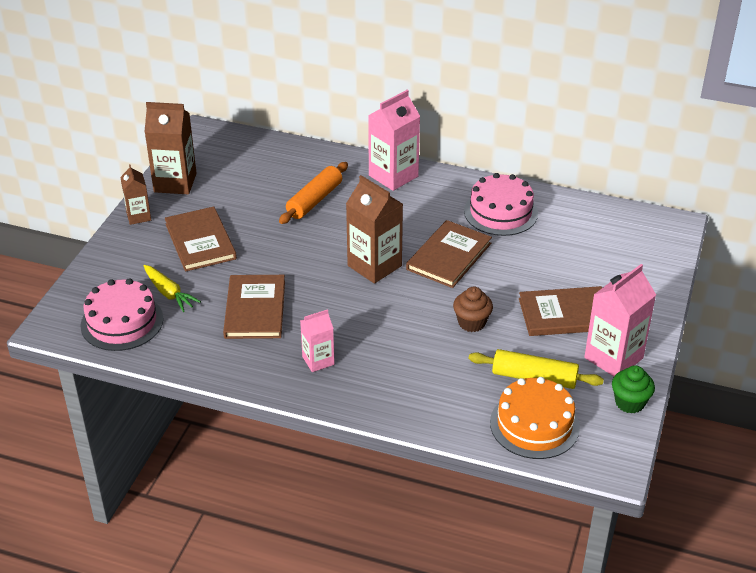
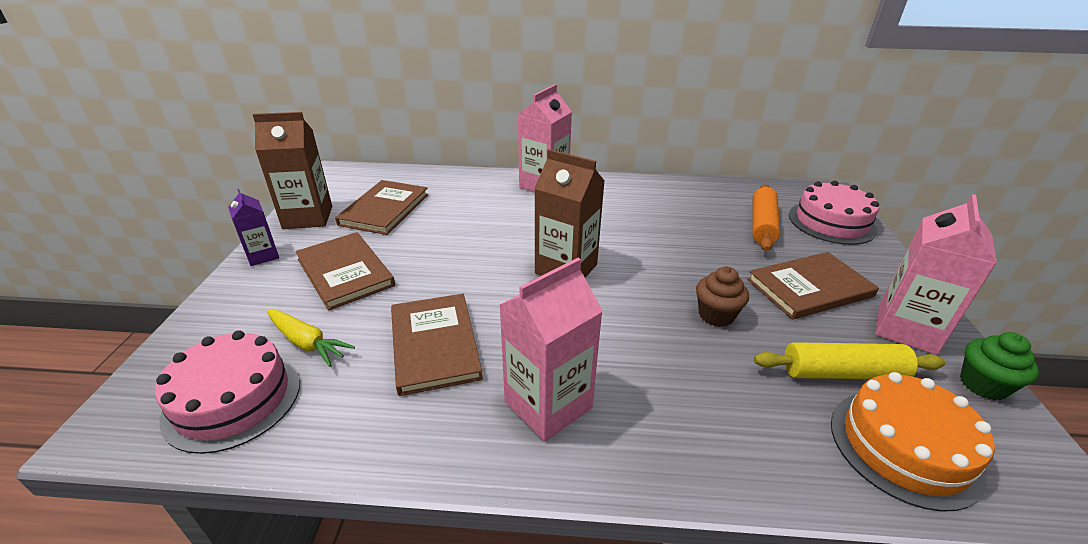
camera: 15 degrees left, 5 degrees down
(138, 216) = (263, 256): brown carton -> purple carton
(314, 200) = (471, 215): orange rolling pin -> orange rolling pin (762, 225)
(318, 360) = (548, 405): pink carton -> pink carton, size x1.72
(449, 256) = (642, 247): brown book -> brown book (384, 209)
(500, 212) = (666, 202): pink cake -> pink cake (831, 222)

